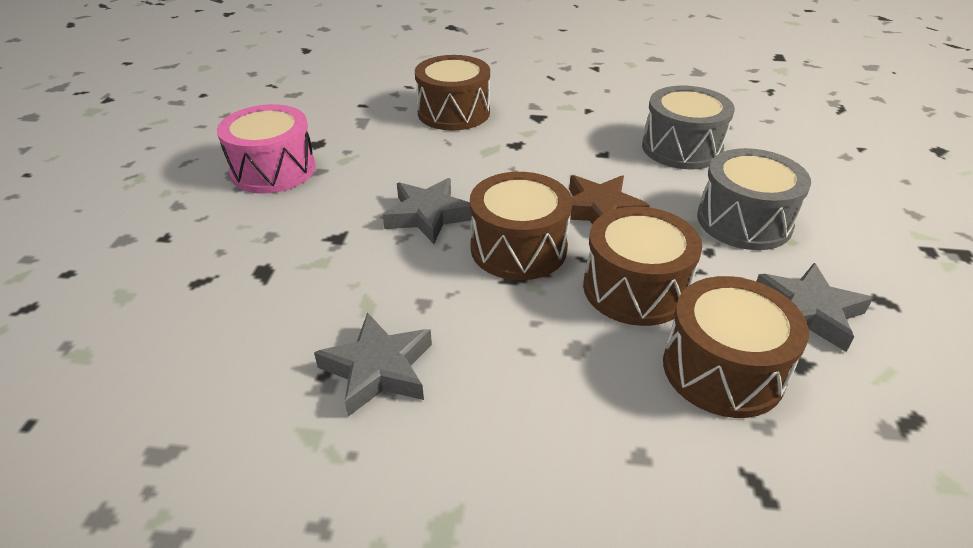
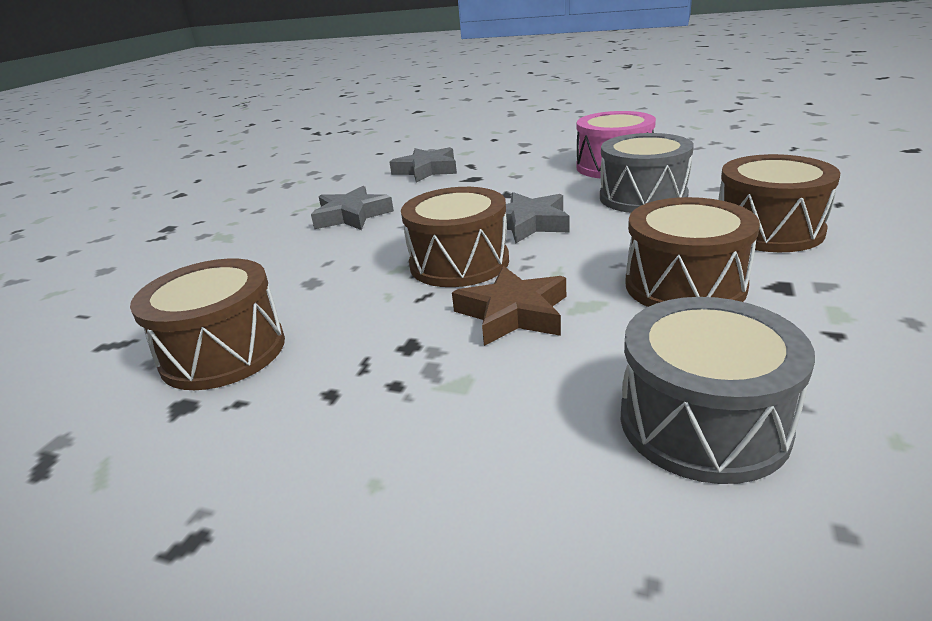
camera: 105 degrees right, 10 degrees down
(635, 288) = (362, 319): brown drum -> brown drum (684, 285)
(744, 221) = (448, 440): grey drum -> grey drum (643, 197)
(808, 312) = (236, 442): grey star -> grey star (426, 170)

